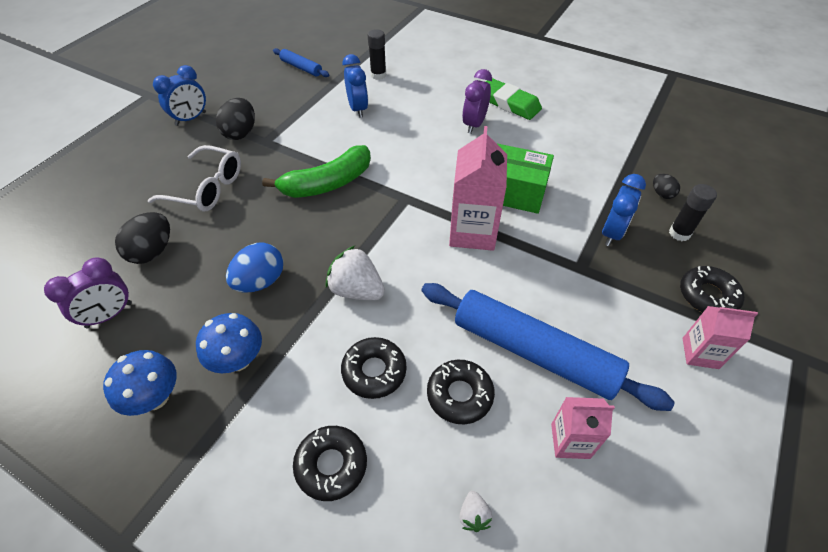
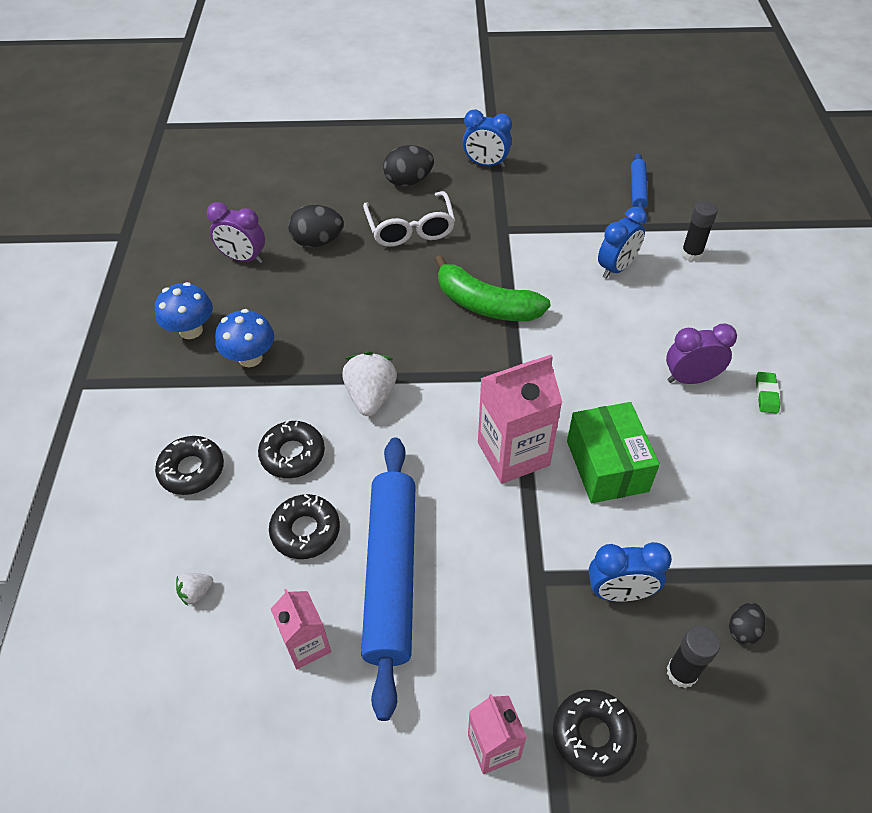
camera: 60 degrees right, 0 degrees up
(241, 133) = (498, 207): black egg -> black egg (408, 181)
(260, 281) = (334, 326): blue egg -> none
(508, 103) = (766, 394): green eraser -> green eraser, size x0.50

